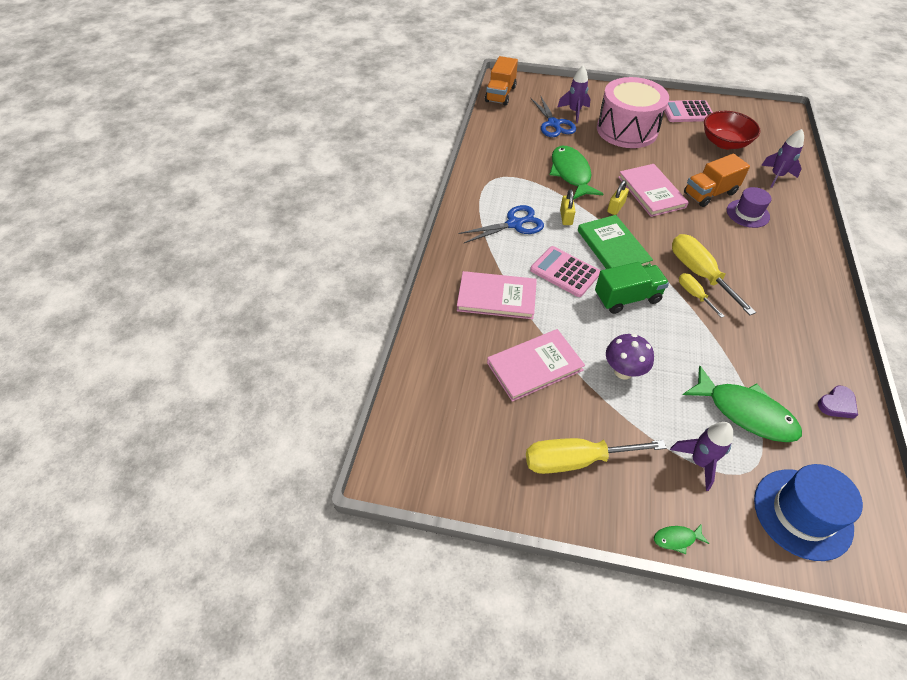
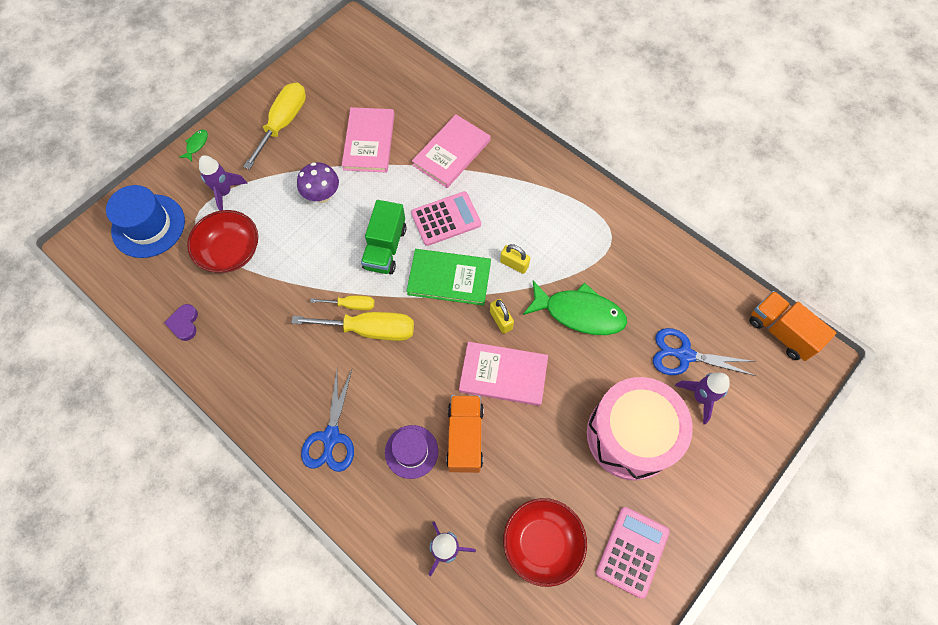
camera: 120 degrees right, 15 degrees up
(514, 224) = (531, 214): blue scissors -> blue scissors (331, 437)
(745, 412) = (231, 252): green fish -> red bowl

